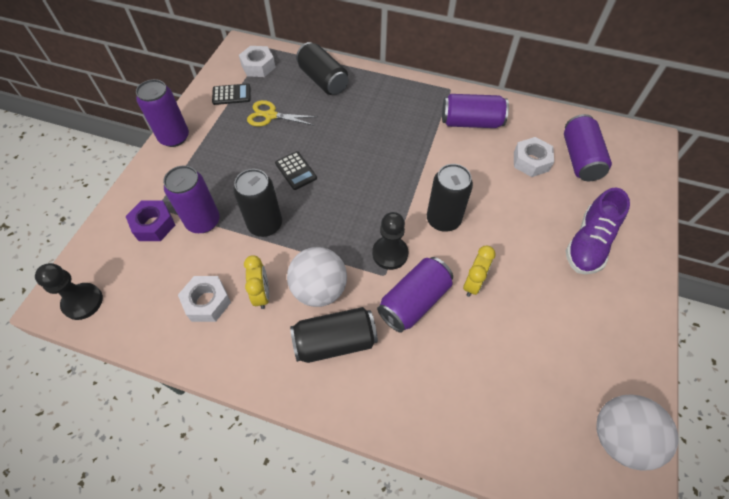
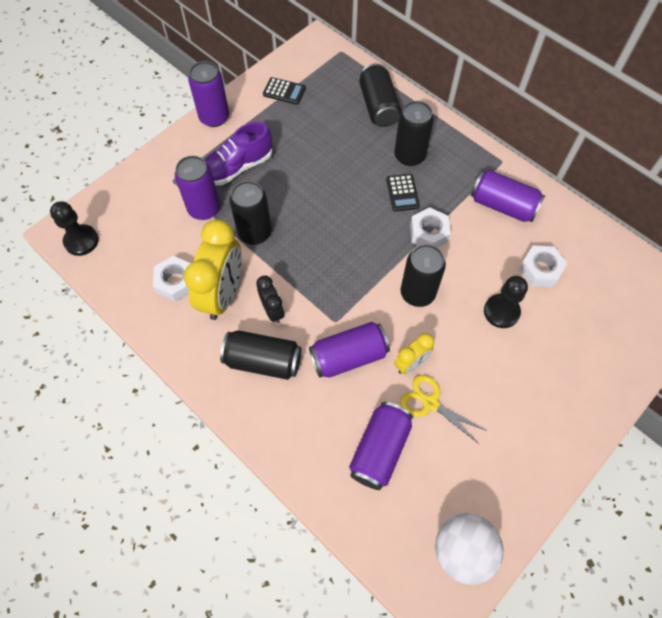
camera: 25 degrees right, 5 degrees up
(153, 225) = (162, 195): purple nut -> none
(258, 66) = (323, 69): white nut -> white nut (428, 233)
(262, 294) = (223, 294): yellow clock -> yellow clock, size x1.94
(270, 116) = (310, 126): yellow scissors -> yellow scissors (430, 403)
(296, 171) = (306, 191): black calculator -> black calculator (402, 193)
(319, 289) = (272, 311): white ball -> black clock
(372, 110) = (409, 156): none -> black can
(390, 253) = (350, 304): black pawn -> black pawn (501, 312)
(580, 158) = (594, 287): purple can -> purple can (380, 450)
(588, 243) = (546, 374): purple shoe -> purple shoe (237, 167)

